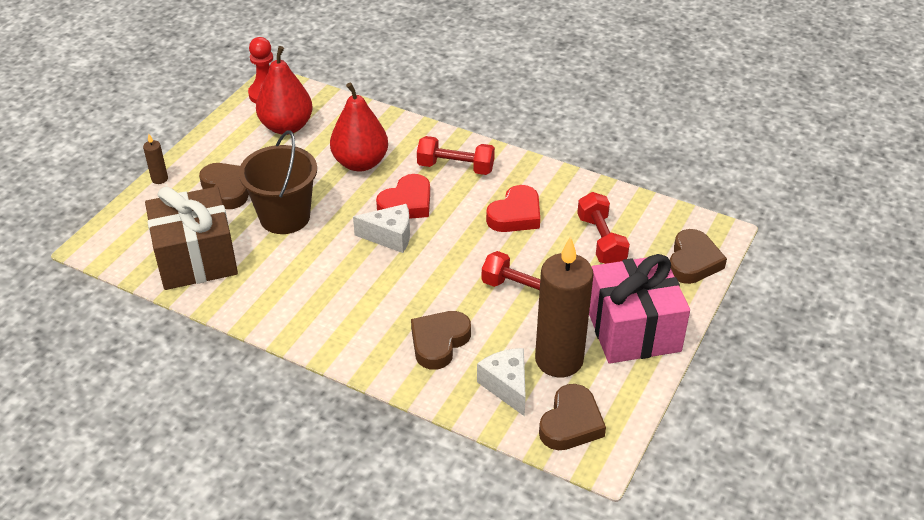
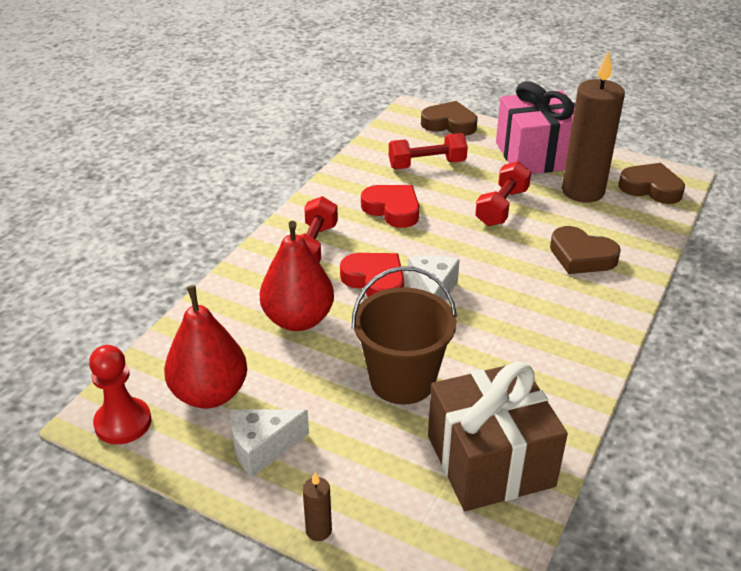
camera: 90 degrees left, 5 degrees down
(228, 188) = (344, 443): brown heart -> none
(507, 386) = (623, 218): white cheese -> white cheese (262, 448)

